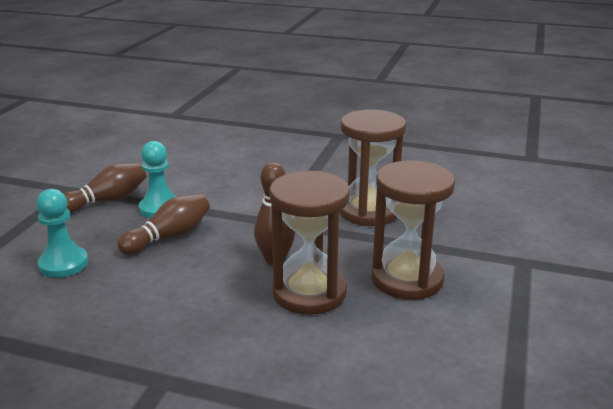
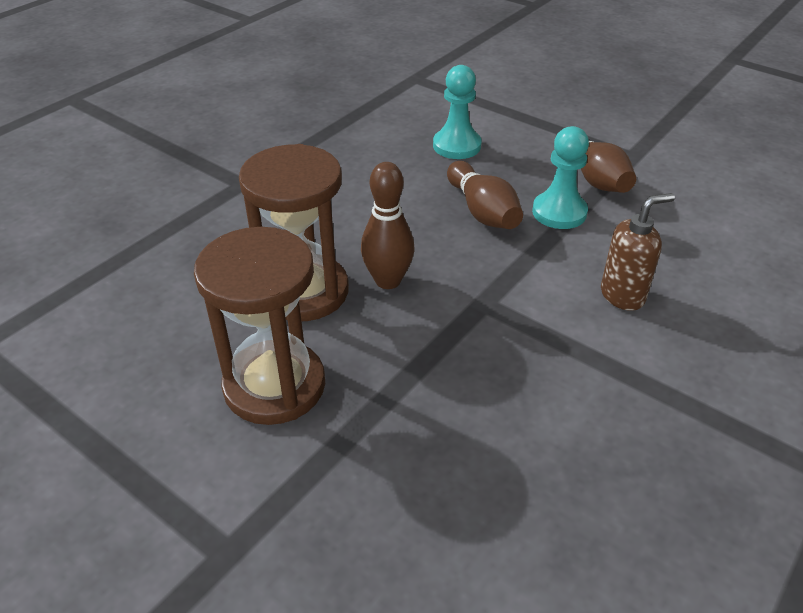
camera: 110 degrees right, 15 degrees up
(243, 182) = (623, 295): none -> brown soap dispenser
(369, 211) = (476, 411): brown hourglass -> none

